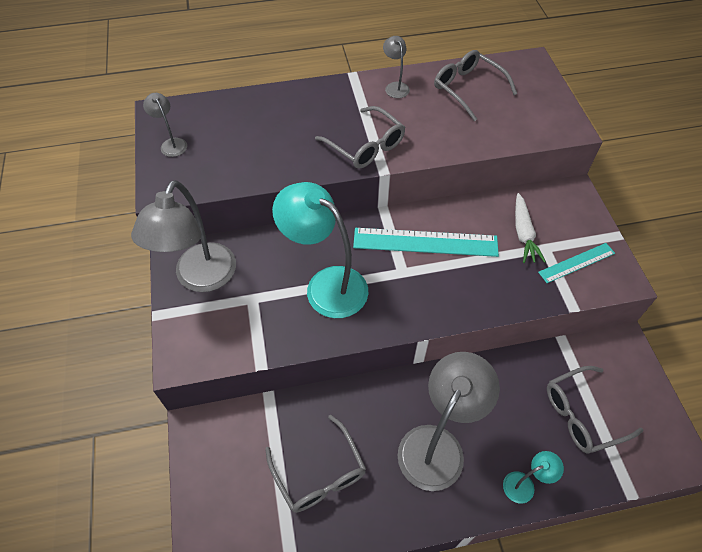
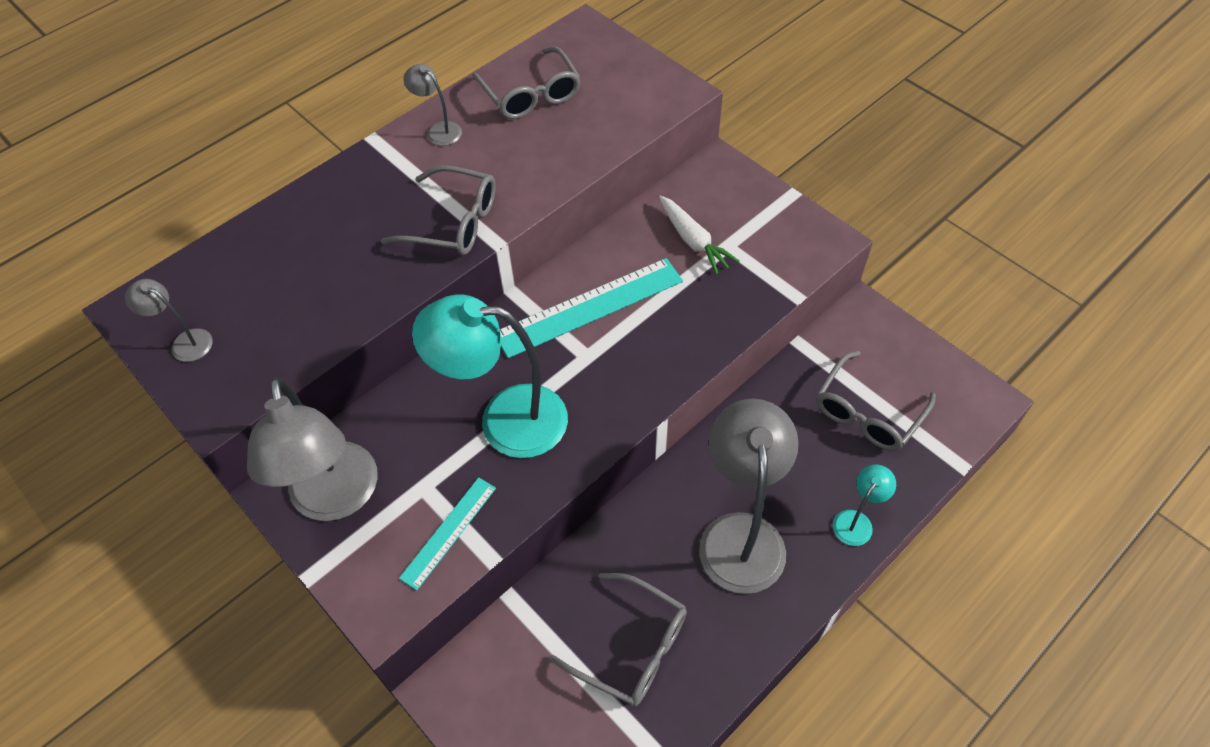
camera: 30 degrees left, 0 degrees up
(468, 89) = (531, 94): grey glasses -> grey glasses turned 135 degrees counterclockwise
(577, 263) = (770, 245): turquoise ruler -> turquoise ruler (449, 532)

